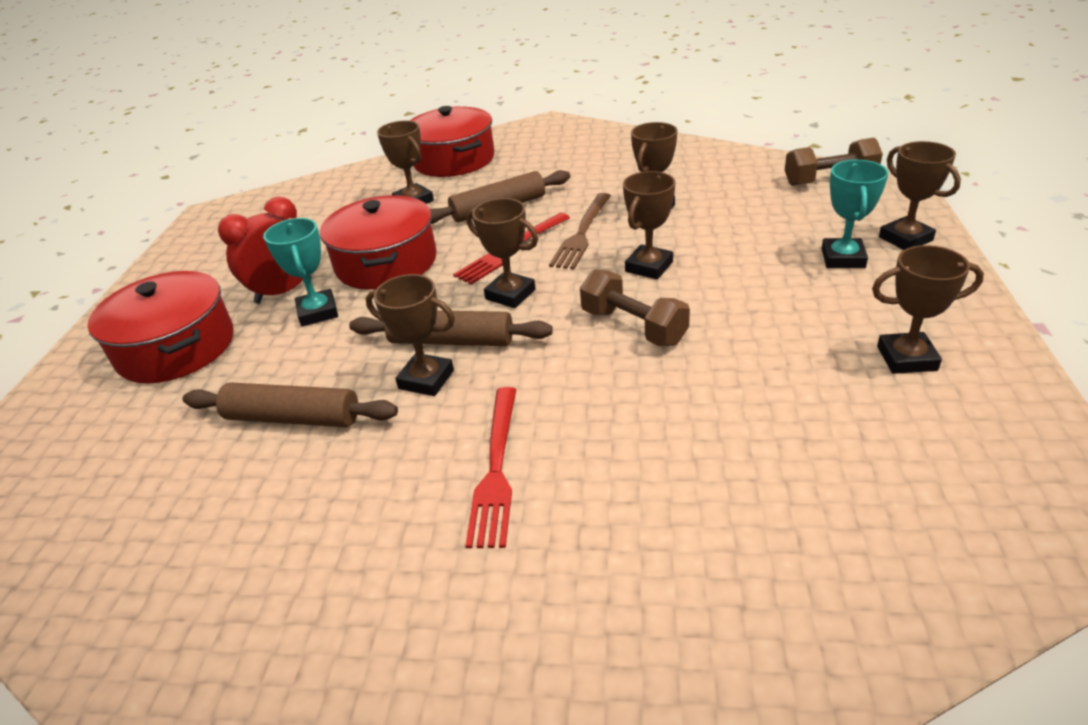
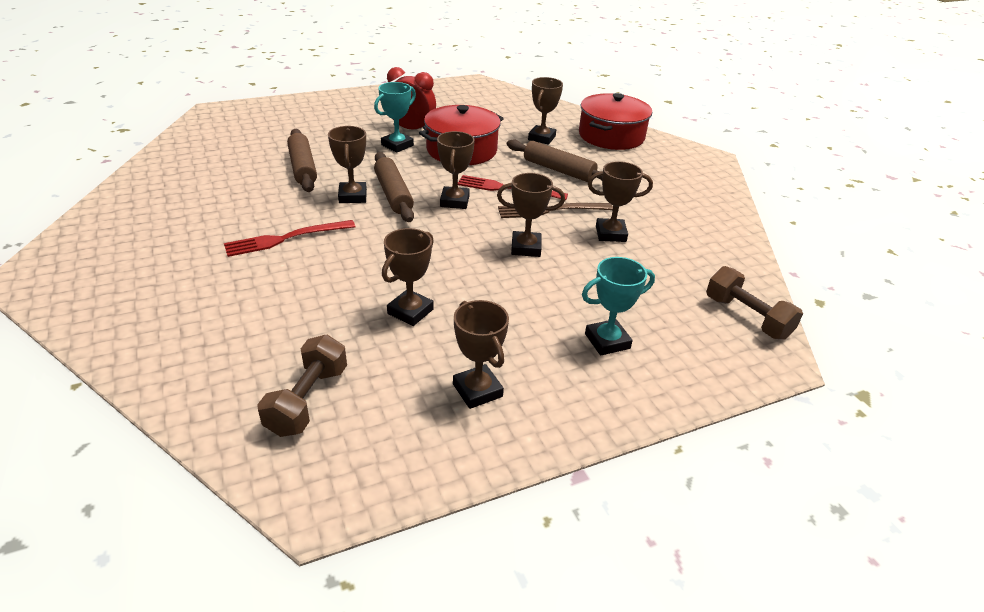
camera: 55 degrees right, 0 degrees up
(176, 348) = (344, 118): red pot -> none
(633, 327) = (446, 256): brown dumbbell -> brown dumbbell (308, 400)
(905, 239) = (670, 375): brown trophy -> brown trophy (410, 311)

